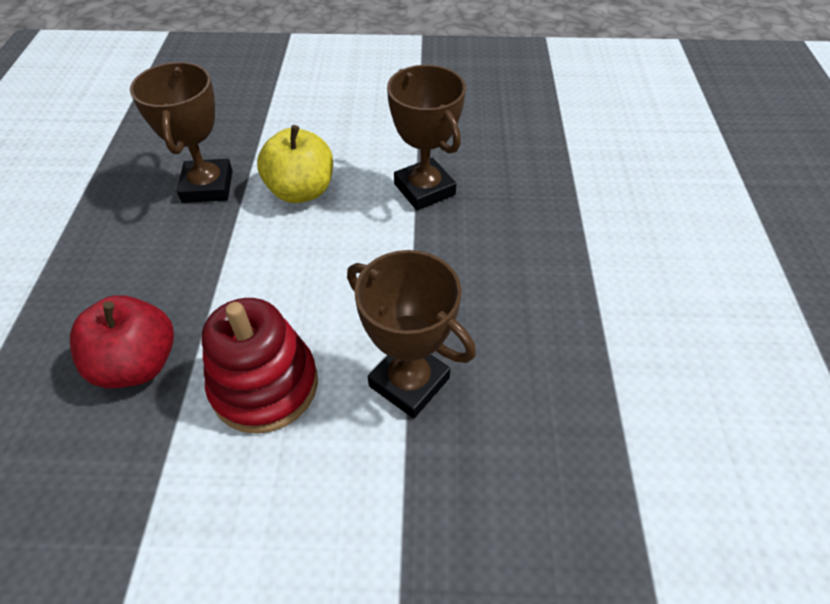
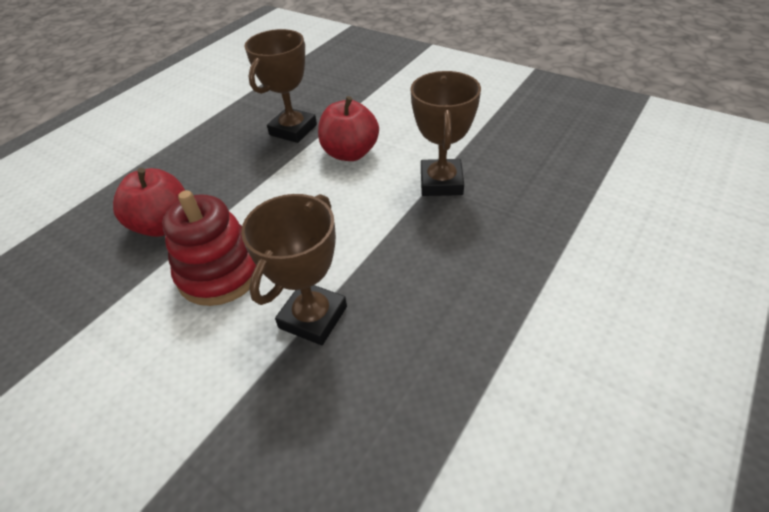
camera: 35 degrees right, 5 degrees down
(301, 191) = (350, 153): yellow apple -> red apple
(409, 382) = (313, 317): brown trophy -> brown trophy turned 45 degrees clockwise

